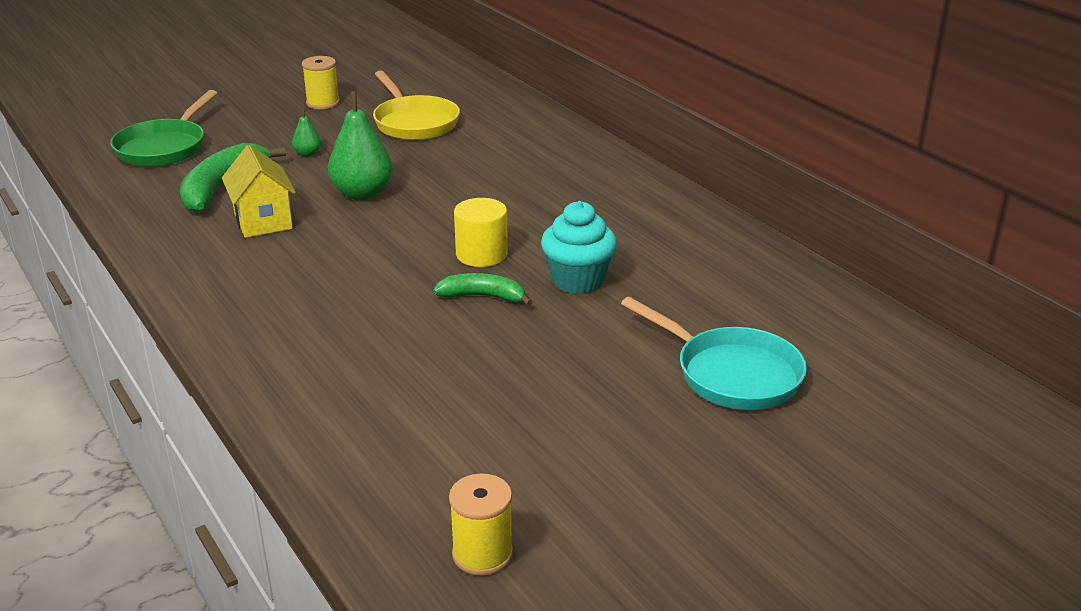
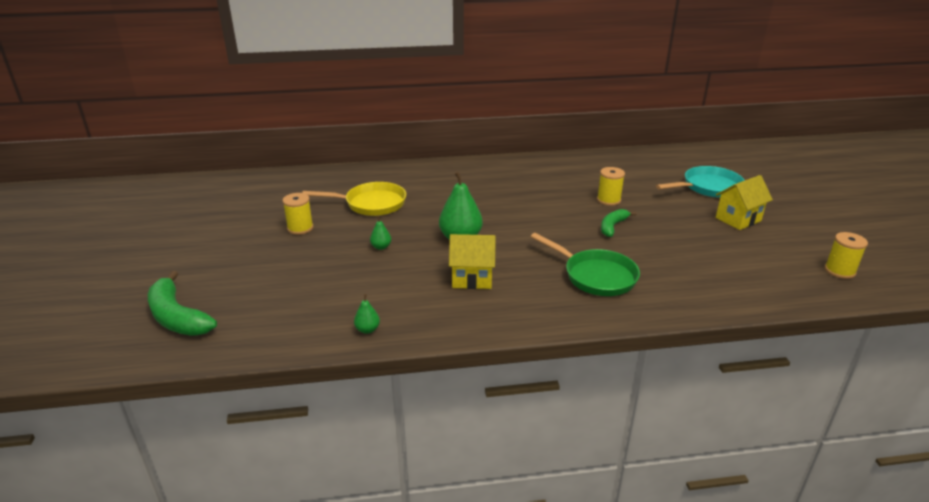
camera: 65 degrees left, 0 degrees up
(127, 189) = (367, 329): none -> green pear
(164, 148) = (306, 304): green pan -> green pan (596, 276)
(222, 188) = (405, 287): green banana -> green banana (177, 317)
(481, 254) = (565, 218): yellow cylinder -> none
(578, 280) = (608, 200): turquoise cupcake -> yellow spool
(615, 419) = (738, 219): none -> yellow house

